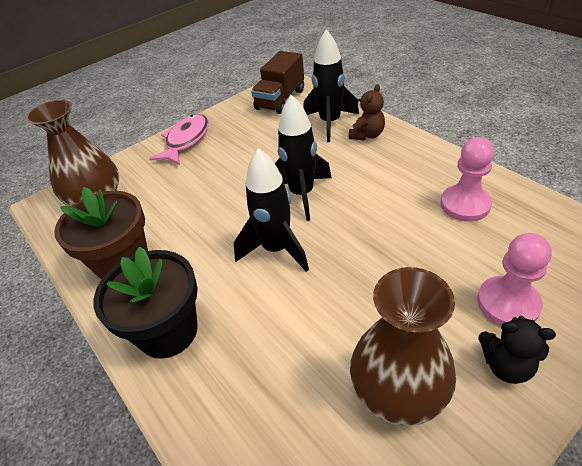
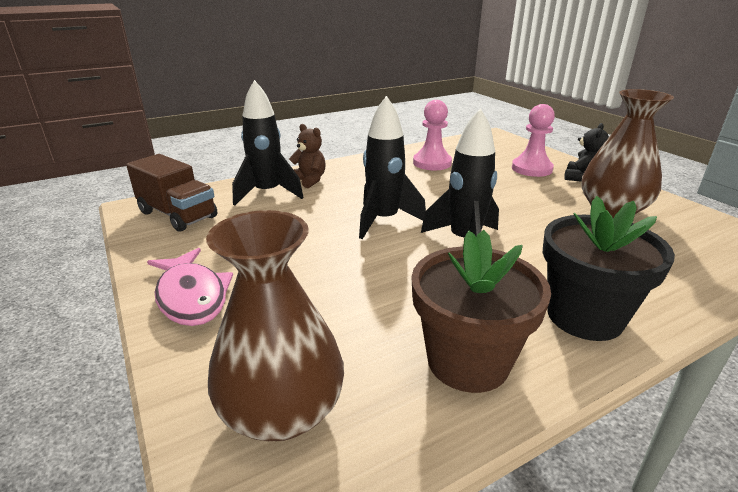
camera: 85 degrees left, 15 degrees down
(186, 140) = (191, 296): pink fish -> pink fish turned 150 degrees counterclockwise

